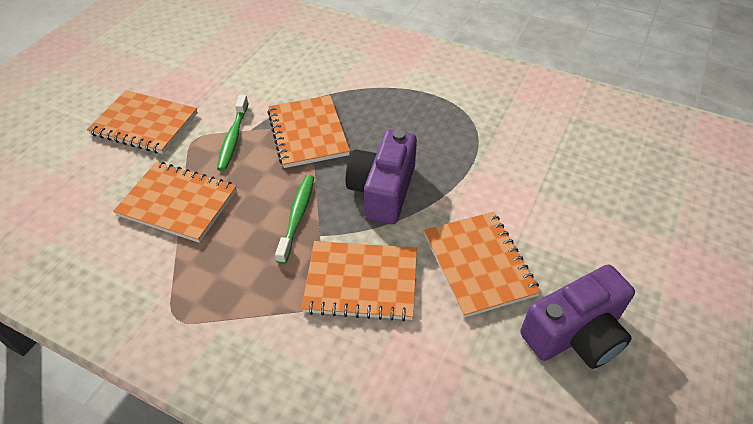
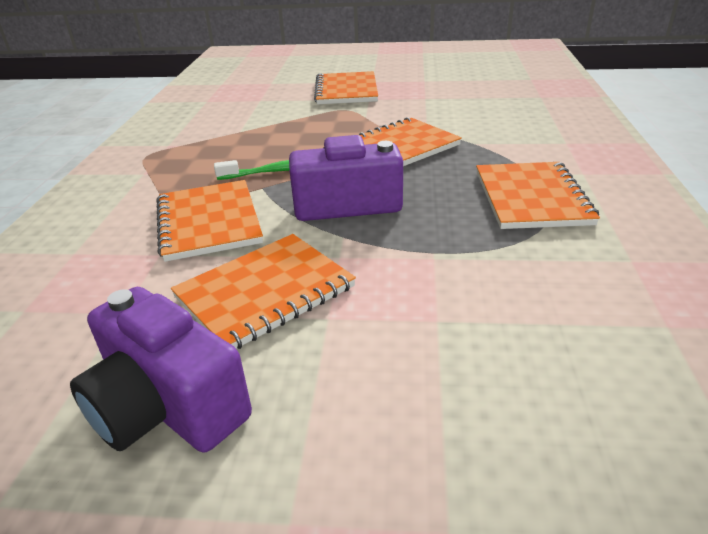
camera: 70 degrees right, 15 degrees down
(178, 203) = (266, 124): orange notebook -> orange notebook (531, 198)
(233, 138) = (360, 121): green toothbrush -> none

